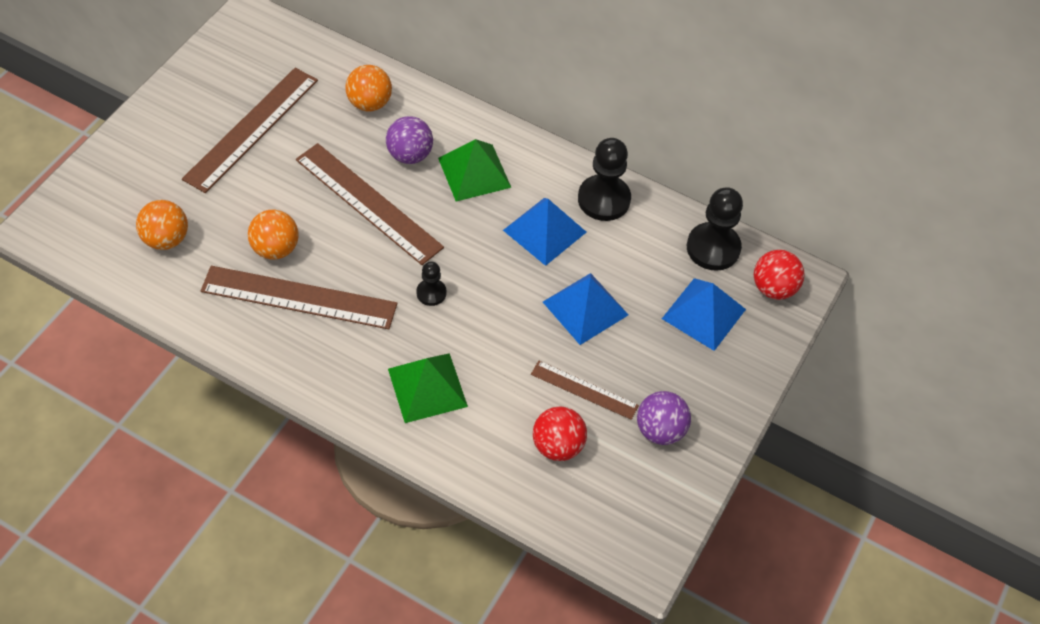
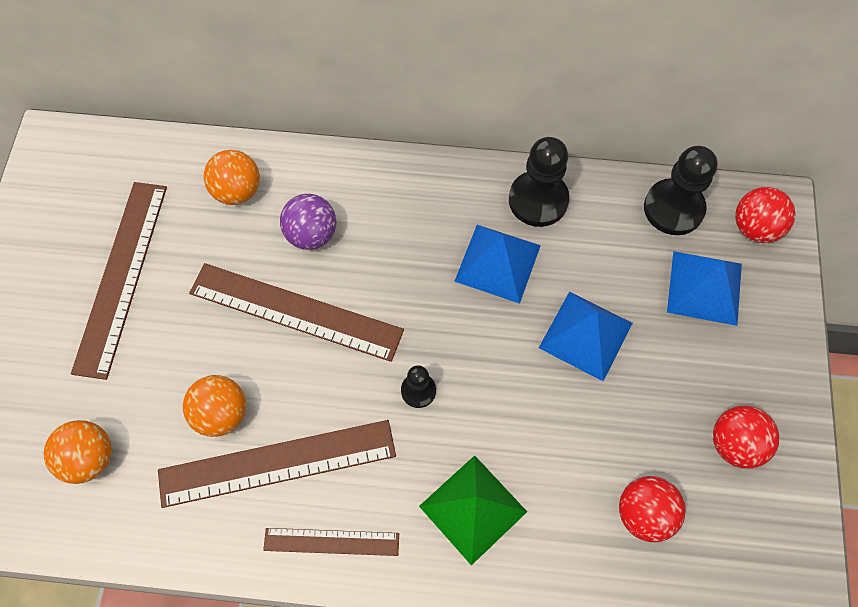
camera: 20 degrees left, 10 degrees up
(474, 172) = (390, 226): green pyramid -> none
(584, 390) = (635, 432): brown ruler -> brown ruler (331, 541)
(660, 430) = (735, 444): purple ball -> red ball

